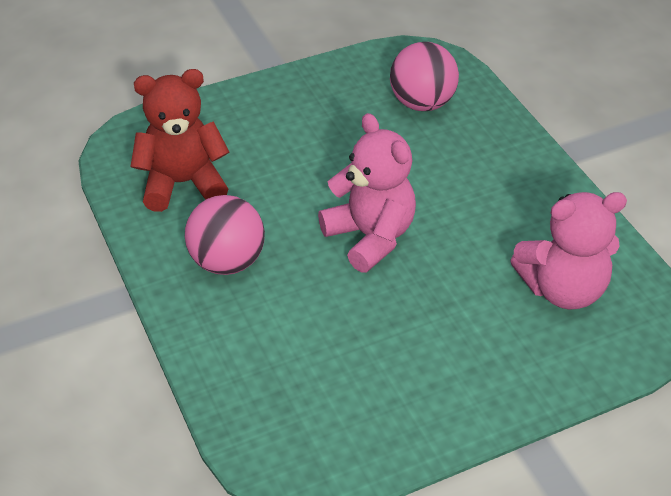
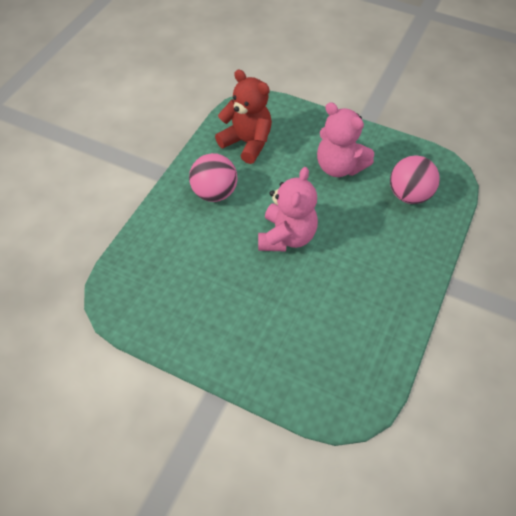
camera: 50 degrees right, 10 degrees up
(562, 289) = (335, 346): pink teddy bear -> pink teddy bear (339, 167)

